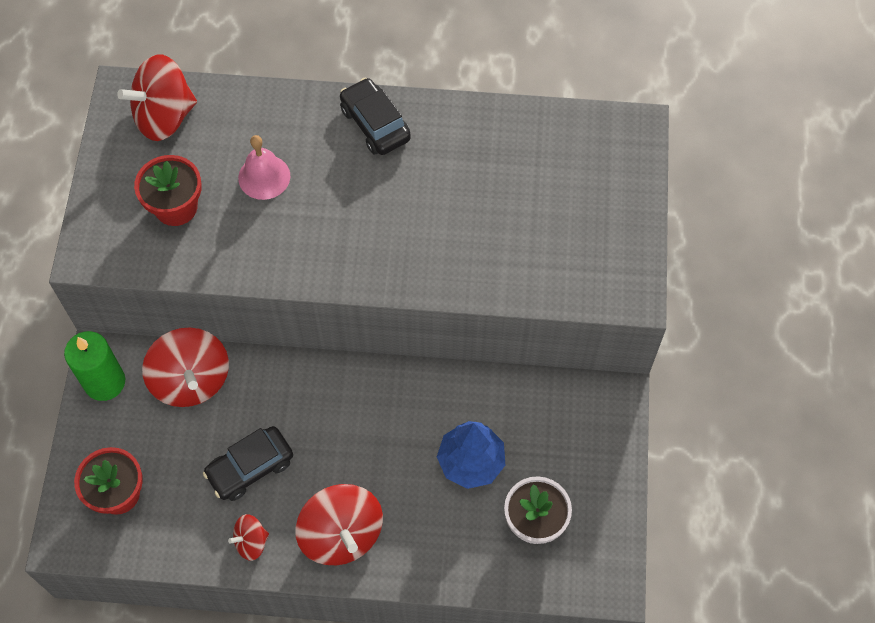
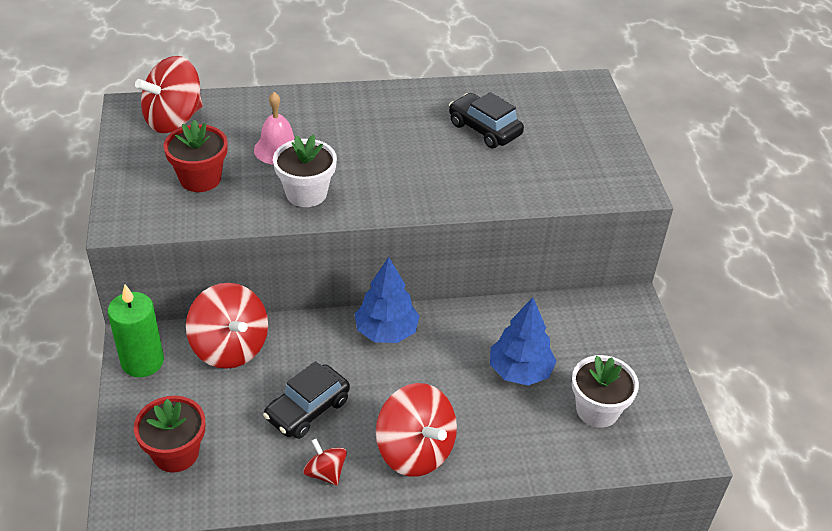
camera: 15 degrees left, 20 degrees down
(251, 542) = (325, 472): red spinning top -> red spinning top turned 90 degrees clockwise
(279, 245) = (306, 193): none -> white flower pot
(349, 388) = (386, 331): none -> blue tree
(375, 124) = (367, 105): black car -> black car (484, 129)

